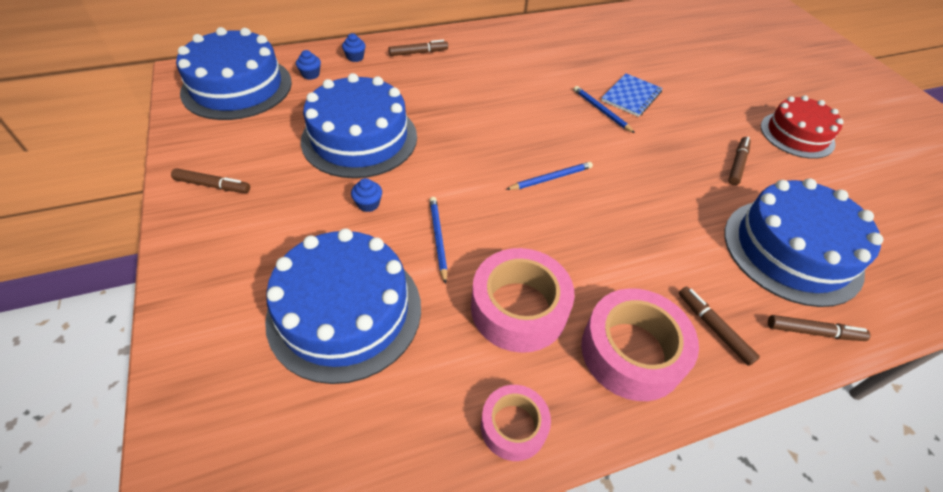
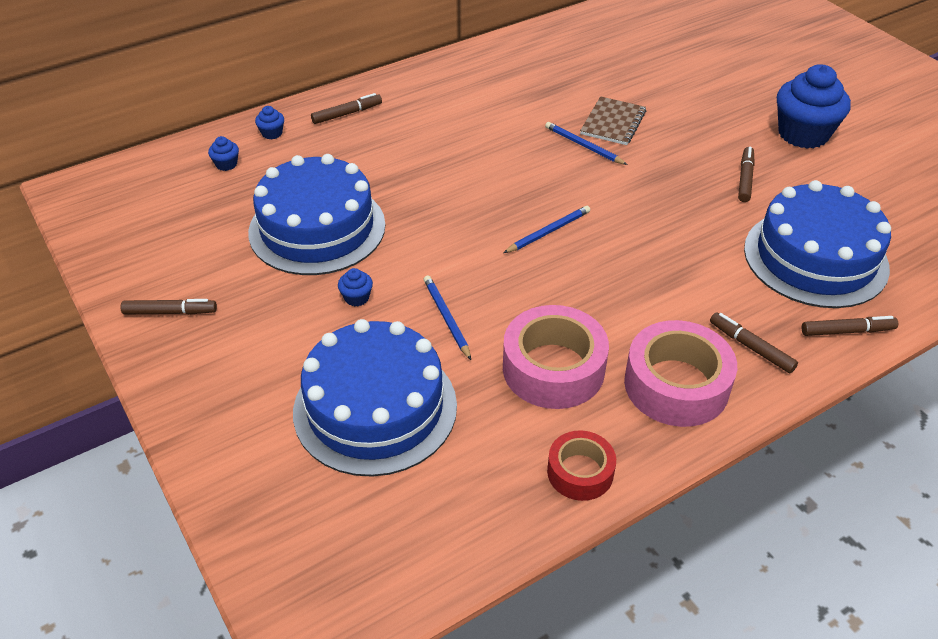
camera: 10 degrees left, 5 degrees down
(237, 87) = (142, 195): blue cake -> none
(513, 426) = (580, 472): pink tape -> red tape
(631, 96) = (613, 123): blue notebook -> brown notebook
(797, 135) = (803, 134): red cake -> blue cupcake

